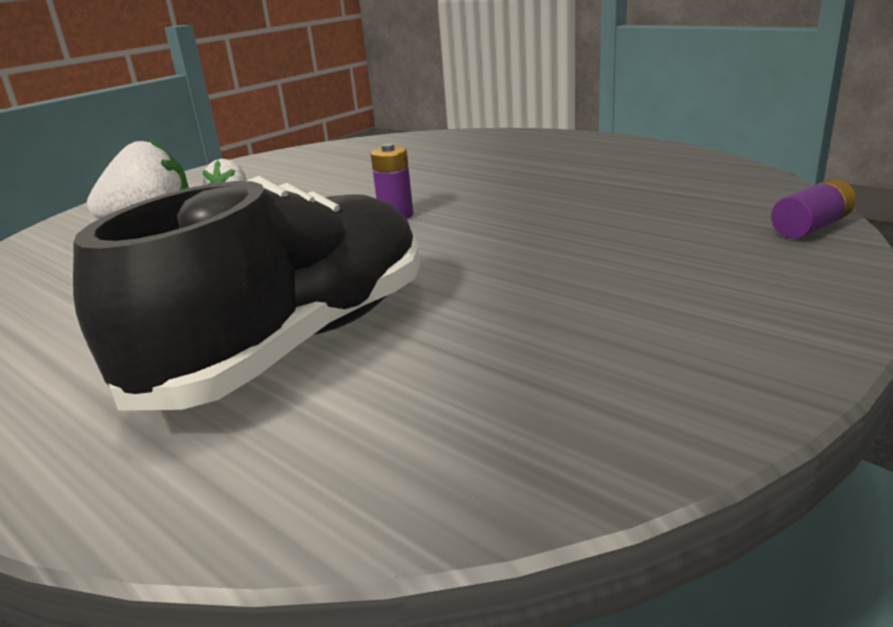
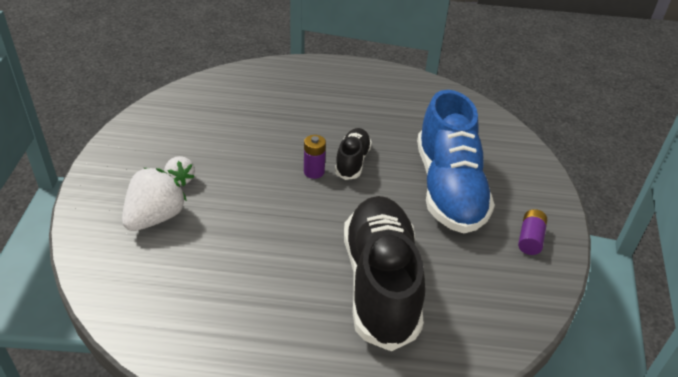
camera: 40 degrees left, 15 degrees up
(466, 214) = (352, 162): none -> black shoe
(588, 264) = (448, 189): none -> blue shoe
(811, 227) = (512, 137): purple battery -> purple battery (530, 239)

